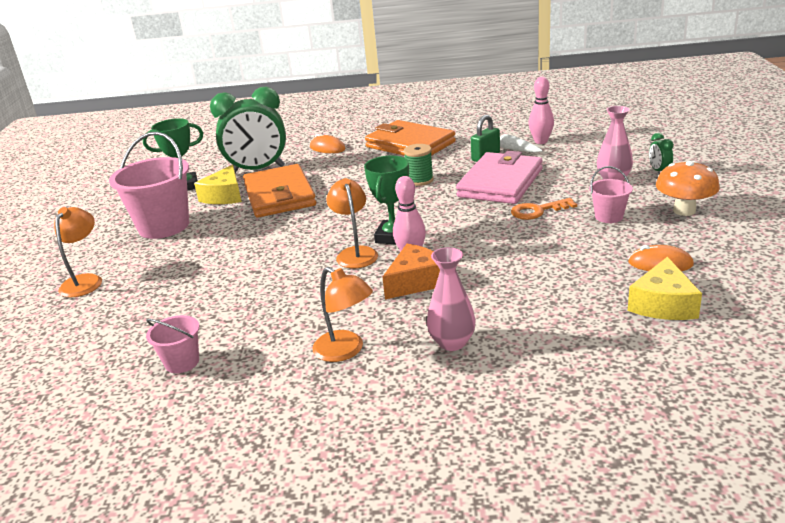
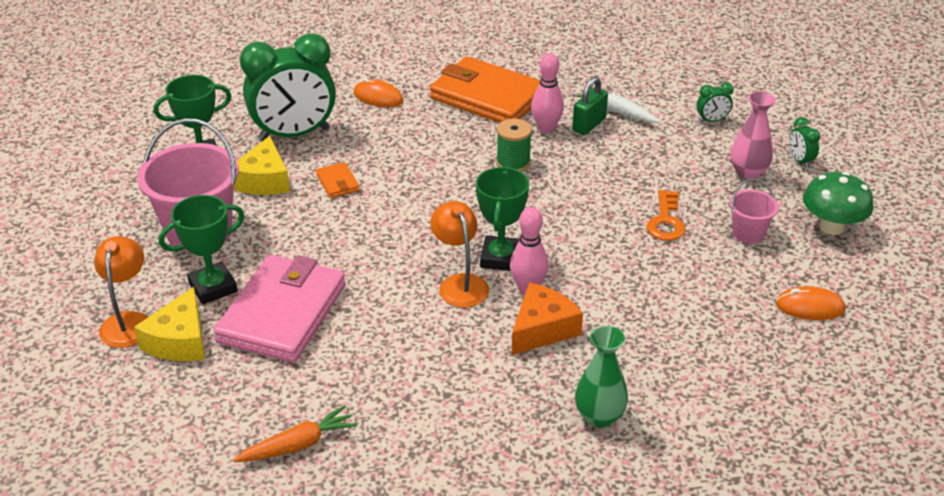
camera: 10 degrees left, 10 degrees up
(159, 259) = (213, 287): none -> green trophy
(182, 362) = (298, 445): pink bucket -> orange carrot
(279, 195) = (338, 182): orange wallet -> orange wallet, size x0.41
(345, 351) = (484, 428): orange lamp -> none
(452, 342) = (599, 416): pink vase -> green vase
(500, 183) = (614, 172): pink wallet -> pink wallet (282, 313)
(538, 211) = (665, 221): orange key -> orange key turned 60 degrees counterclockwise
(541, 141) = (654, 101): pink bowling pin -> pink bowling pin (546, 128)
(586, 151) = (712, 121): none -> green clock
(663, 304) = (816, 365): yellow cheese -> yellow cheese (179, 340)
(684, 211) = (831, 227): orange mushroom -> green mushroom

